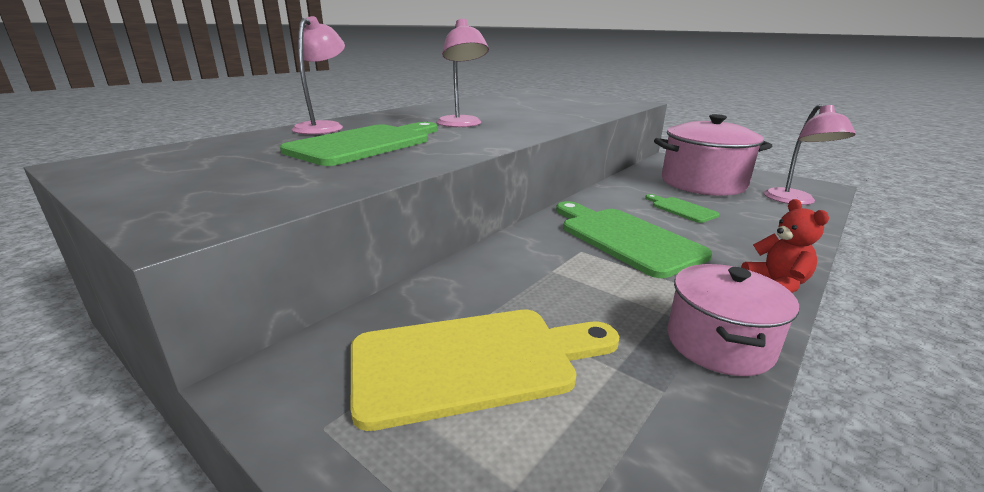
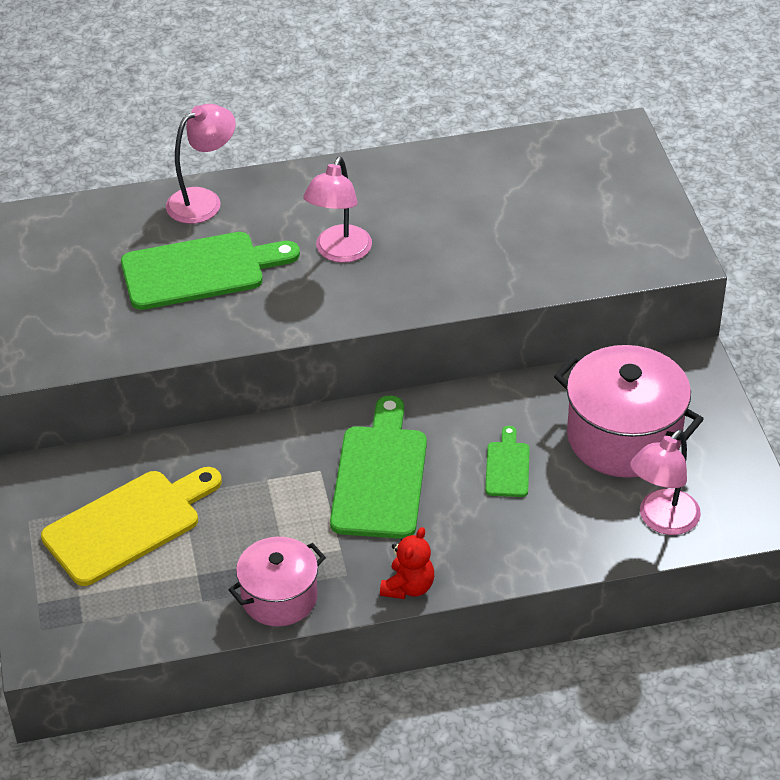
camera: 40 degrees right, 20 degrees up
(473, 362) = (128, 525): yellow cutting board -> yellow cutting board turned 60 degrees counterclockwise

